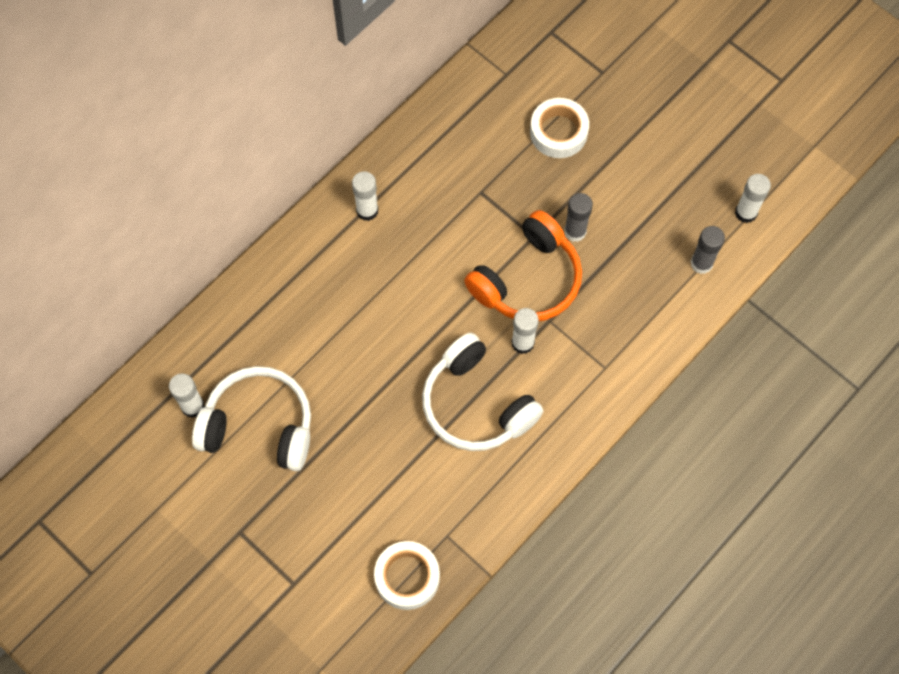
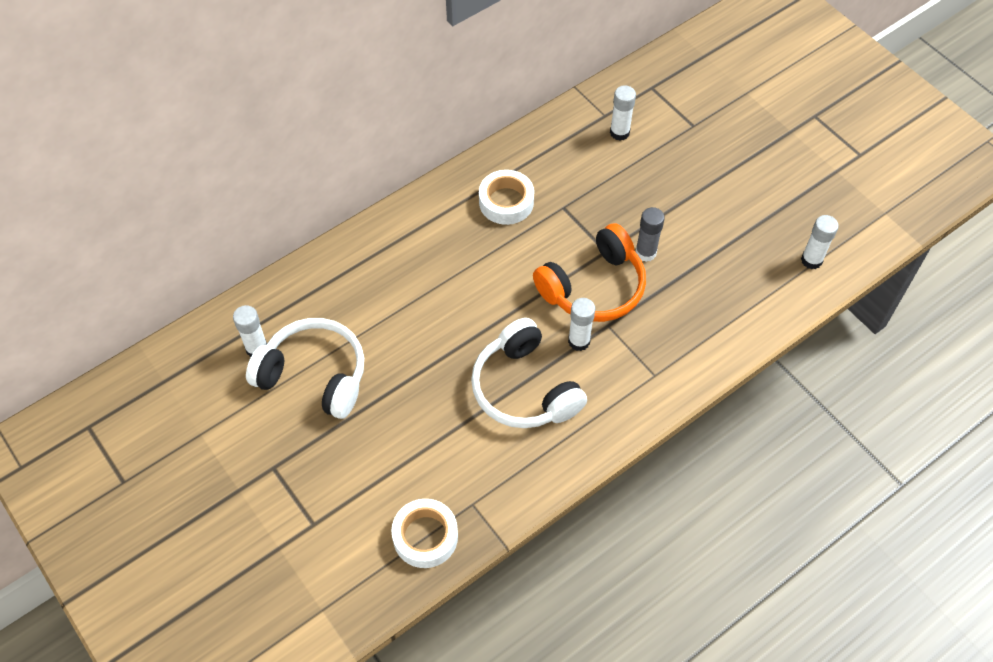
camera: 10 degrees right, 10 degrees down
(367, 210) = (455, 207): white glue stick -> white glue stick (619, 133)
(558, 132) = (644, 168): white tape -> white tape (506, 202)
(701, 263) = (762, 297): grey glue stick -> none

